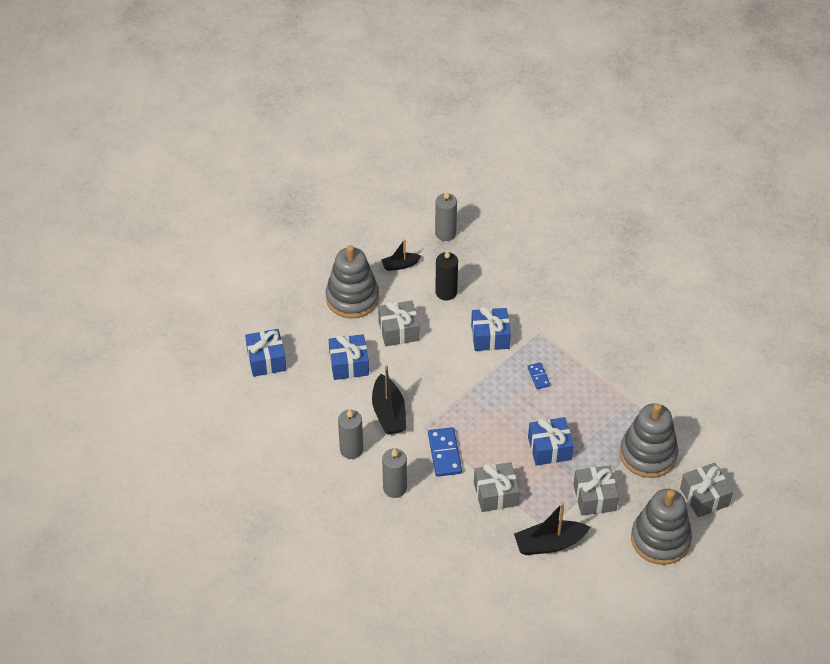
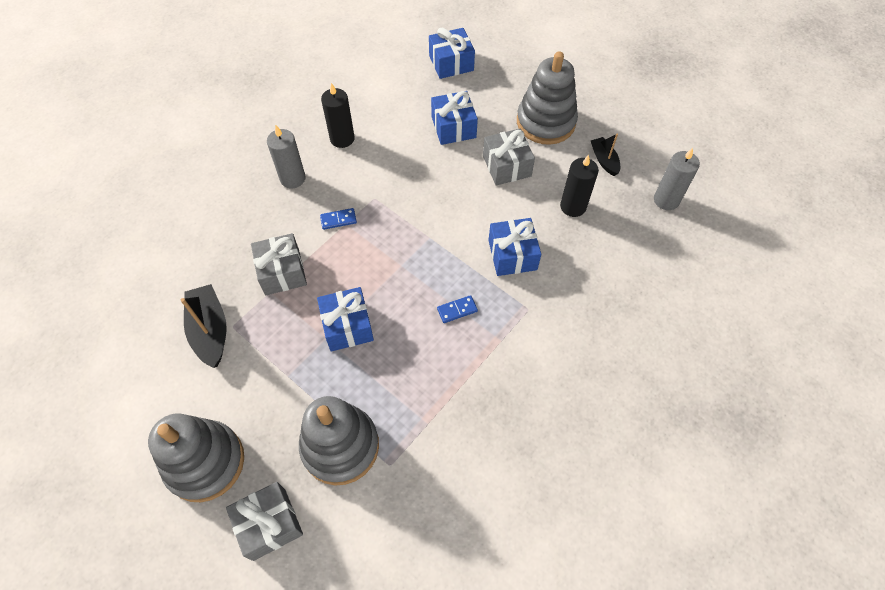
camera: 85 degrees right, 10 degrees up
(351, 449) = (342, 138): grey candle -> black candle
(389, 413) = (391, 166): black boat -> none
(445, 453) = (338, 220): blue domino -> blue domino, size x0.57
(594, 497) = (273, 380): grey gift -> none

